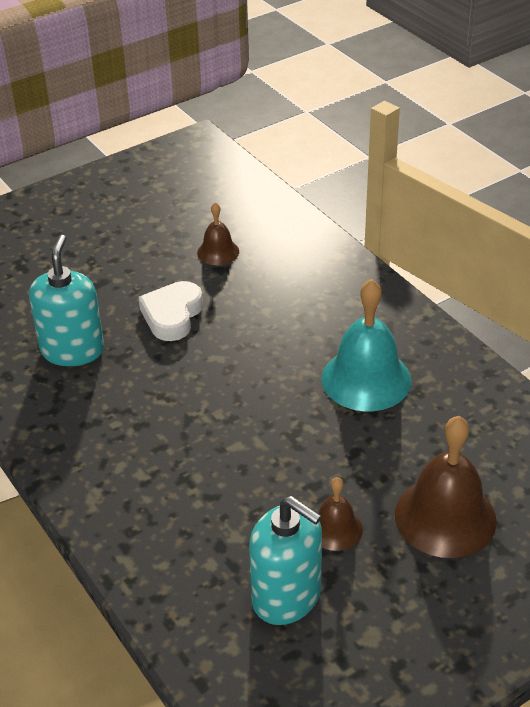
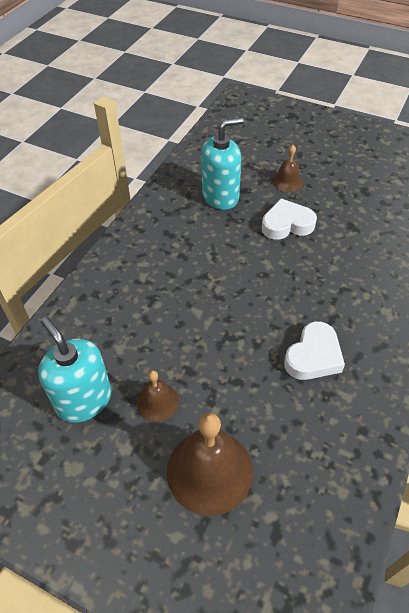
camera: 60 degrees right, 10 degrees up
(218, 252) = (366, 217): brown bell -> brown bell (287, 182)
(286, 596) = (84, 400): turquoise soap dispenser -> turquoise soap dispenser turned 135 degrees clockwise
(366, 379) = (313, 356): turquoise bell -> white heart

